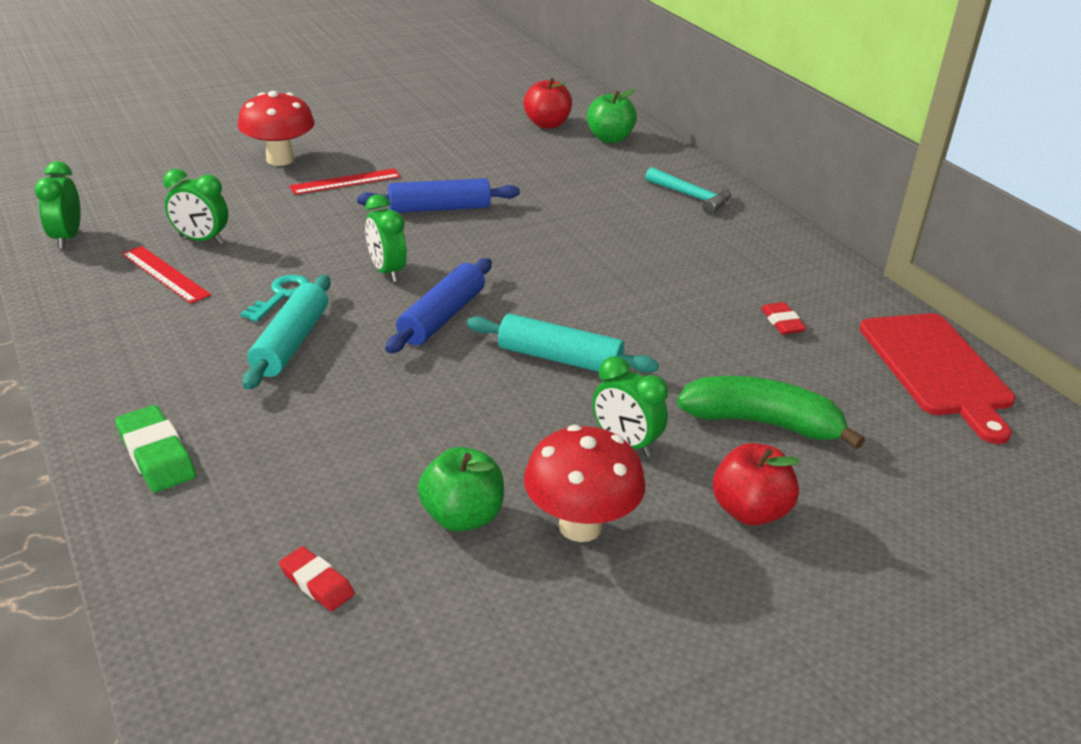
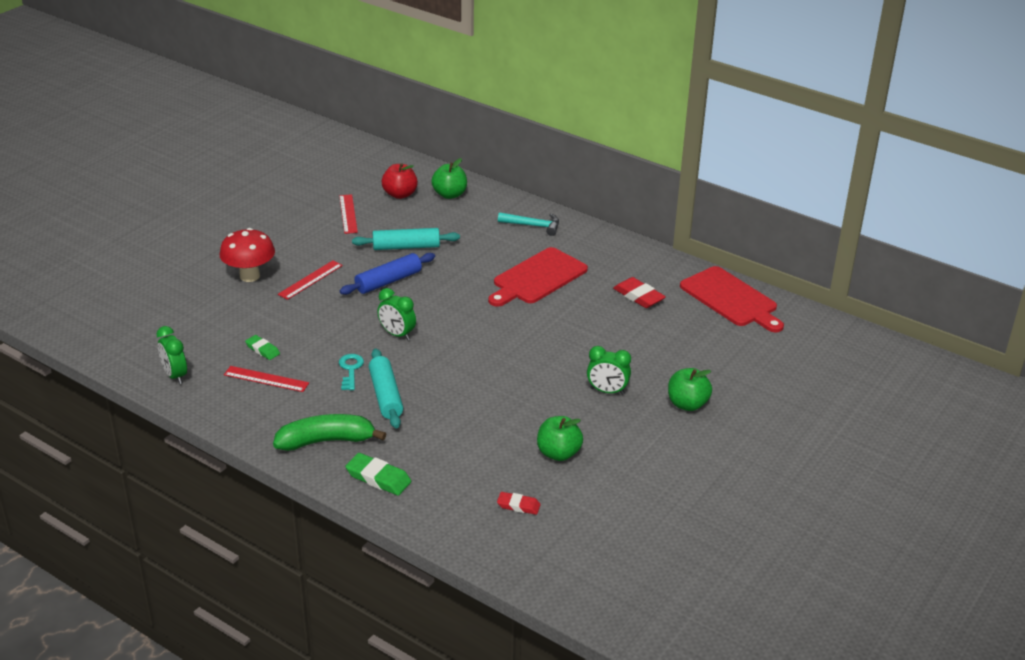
camera: 25 degrees left, 0 degrees up
(201, 240) = (262, 350): green clock -> green eraser
(442, 317) = (455, 353): blue rolling pin -> none
(464, 128) = (348, 214): none -> red ruler
(559, 358) = (539, 356): turquoise rolling pin -> turquoise rolling pin (406, 247)
(580, 526) = (616, 438): red mushroom -> none
(645, 258) = (537, 278): none -> red cutting board
(749, 511) = (687, 404): red apple -> green apple
(762, 423) = (665, 358): green banana -> green banana (326, 441)
(782, 322) = (638, 296): red eraser -> red eraser, size x1.56

